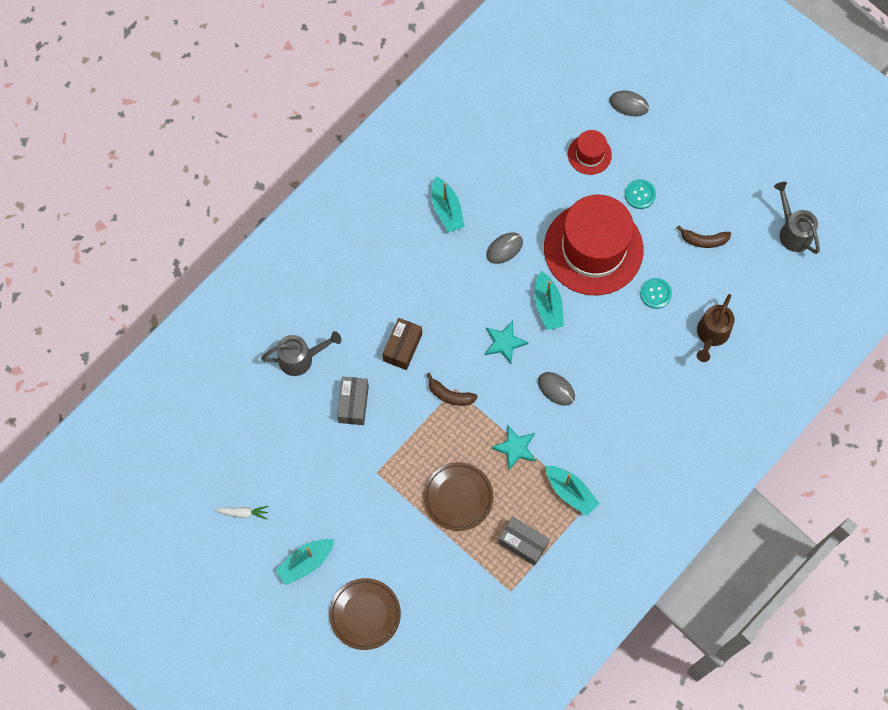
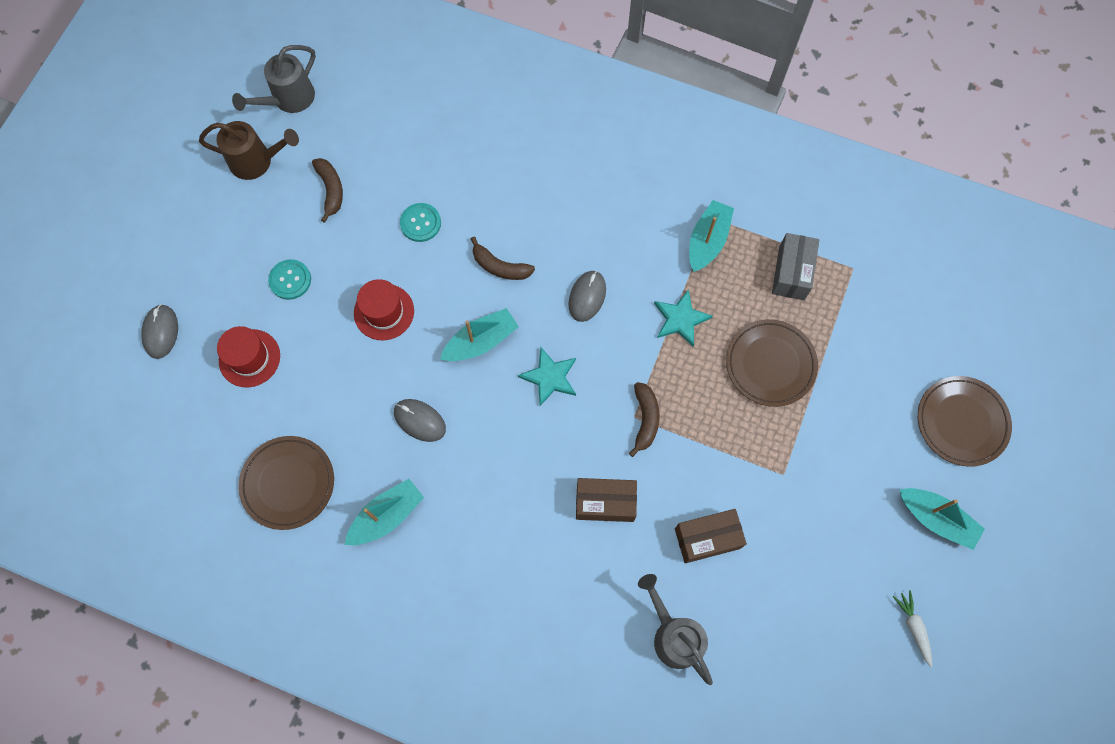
camera: 110 degrees left, 0 degrees up
(353, 404) = (707, 538): grey box -> brown box
(491, 156) = (288, 483): none -> brown plate
(593, 249) = (384, 312): red hat -> red hat, size x0.45
(601, 337) = (500, 266): none -> brown banana
(711, 335) = (453, 149): brown watering can -> brown watering can (257, 161)

